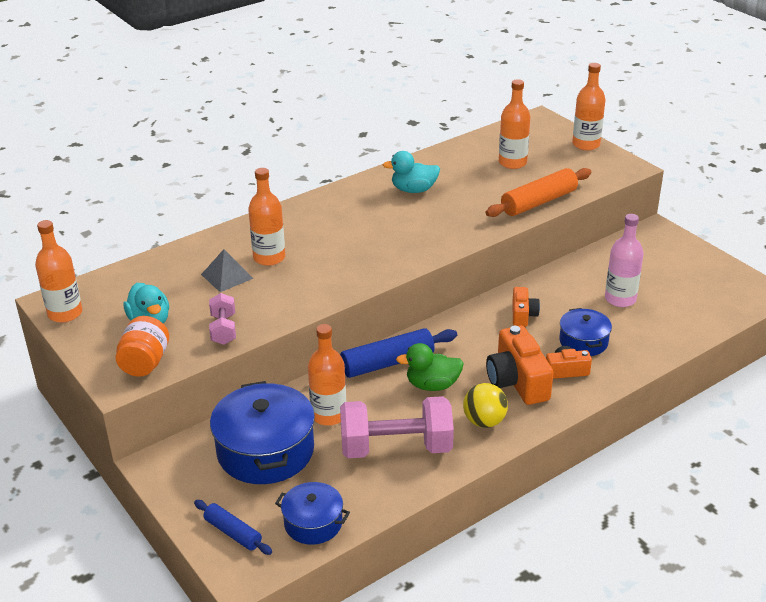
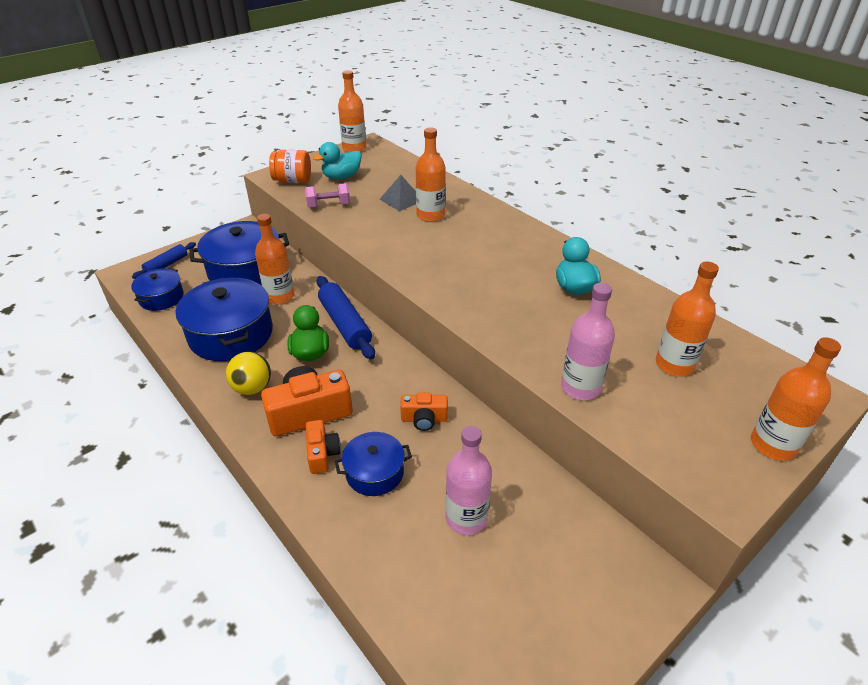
camera: 85 degrees right, 5 degrees up
(396, 448) = (231, 334): pink dumbbell -> blue pot
(538, 202) = (580, 387): orange rolling pin -> pink bottle

